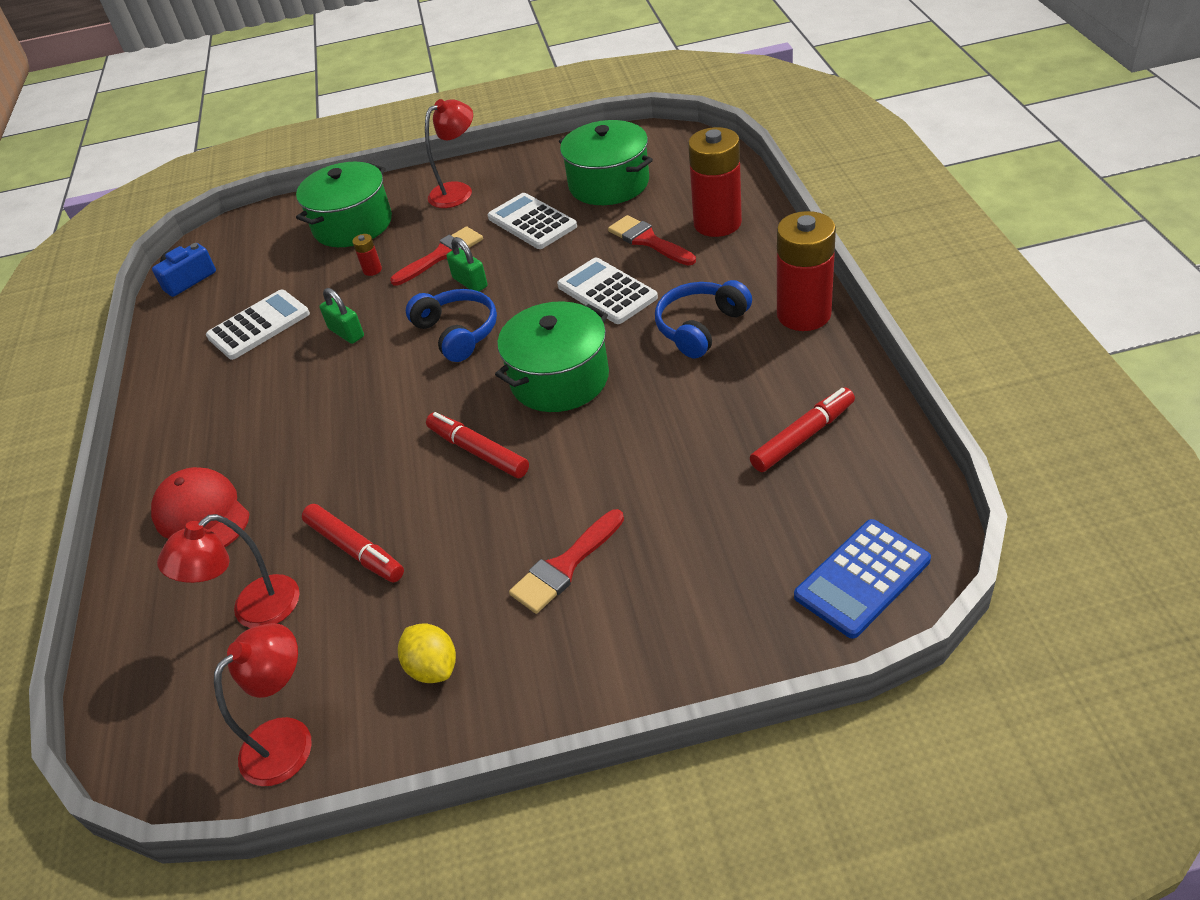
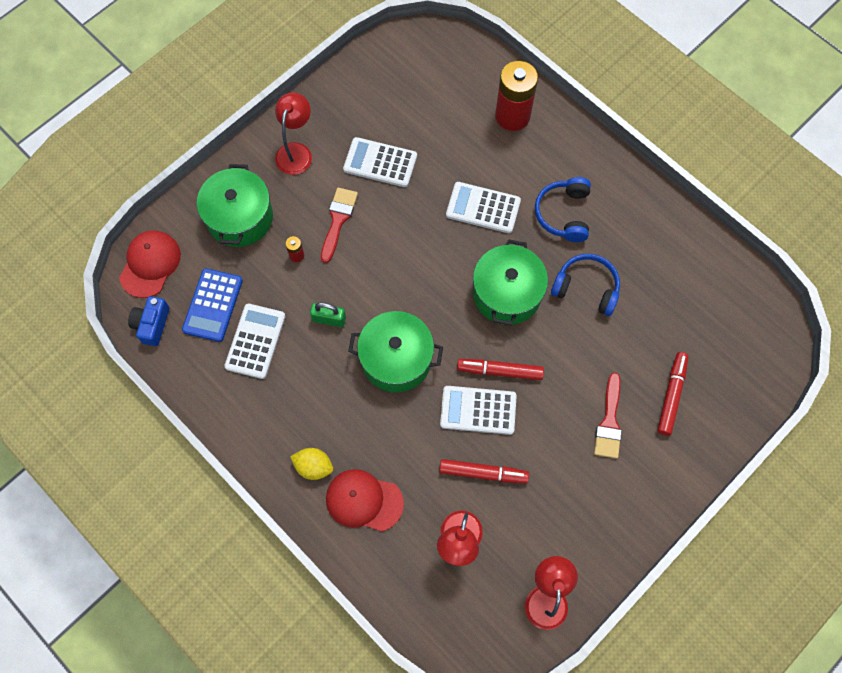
camera: 40 degrees left, 25 degrees up
(238, 235) = (150, 264): none -> red cap
(414, 481) = (478, 410): none -> white calculator
(433, 667) = (587, 517): yellow lemon -> yellow lemon (313, 466)
(457, 332) = (409, 285): blue headphones -> blue headphones (586, 288)
(470, 282) = (381, 237): green padlock -> none
(609, 184) = (408, 103): green pot -> green pot (396, 359)
(648, 241) = (477, 150): red brush -> none
(803, 314) = (618, 178): red battery -> none
(803, 437) = (676, 273): red marker -> red marker (671, 395)
(862, 578) = (759, 352): blue calculator -> blue calculator (213, 305)

